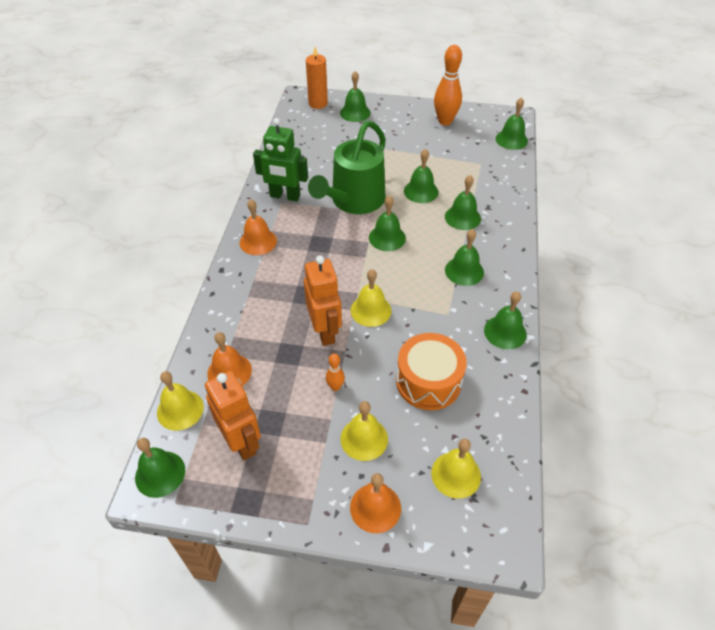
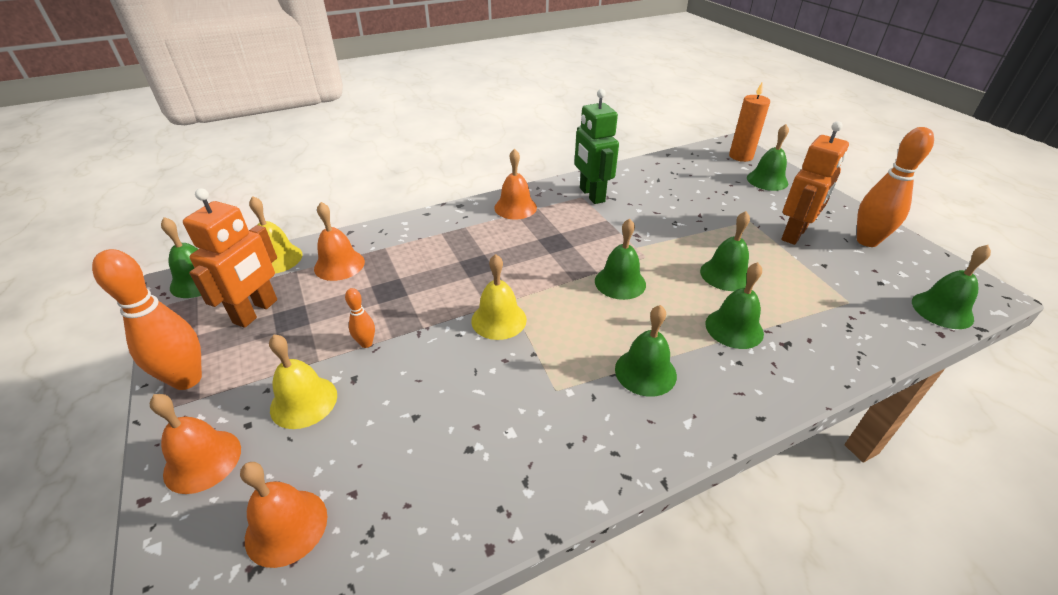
camera: 55 degrees right, 10 degrees down
(287, 503) = (187, 379): none -> orange bowling pin
(325, 331) = (439, 300): orange robot -> orange robot (794, 234)
(354, 200) = (643, 236): green watering can -> none
(428, 381) = (428, 422): orange drum -> none
(456, 474) = (286, 527): yellow bell -> orange bell
(505, 332) = (582, 468): green bell -> none

